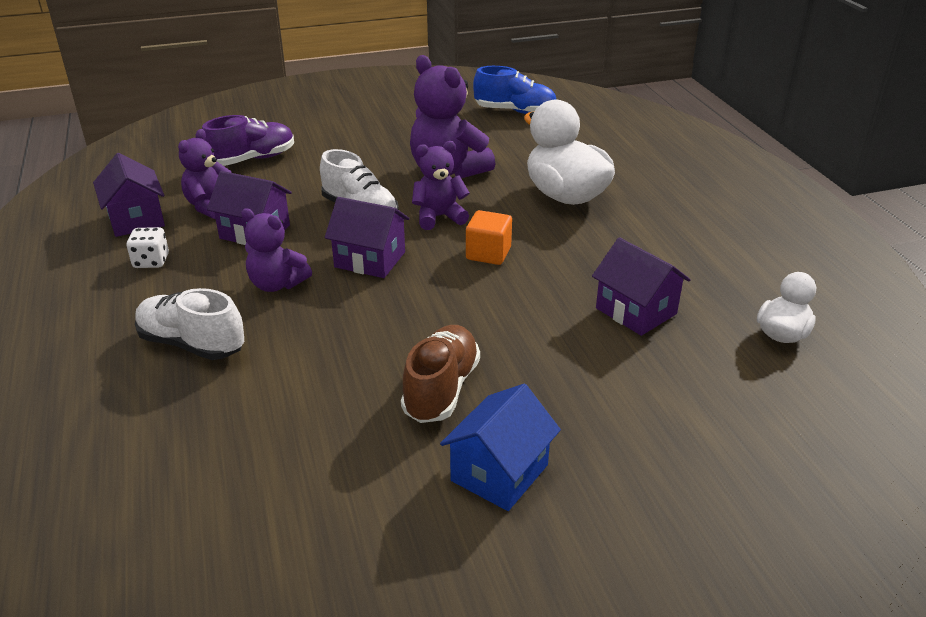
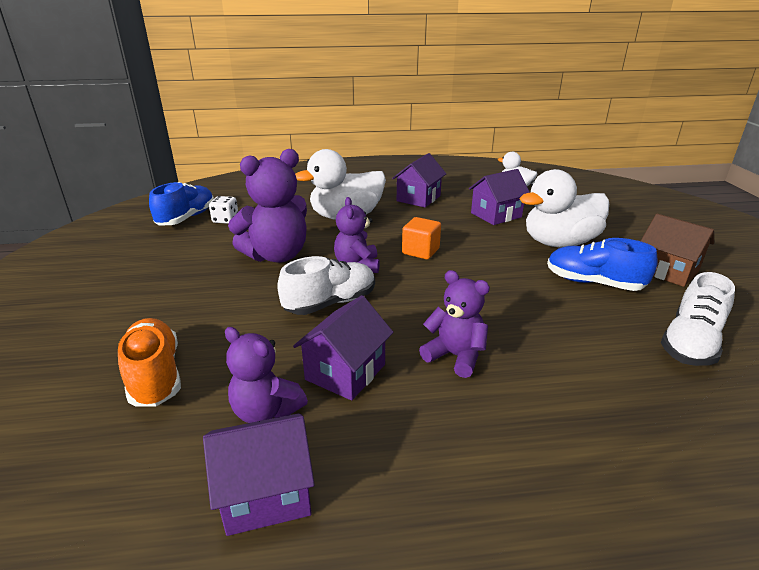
camera: 80 degrees left, 5 degrees down
(151, 261) = (391, 464): white dice -> white dice (225, 220)
(192, 344) = (565, 414): white shoe -> white shoe (690, 343)
(252, 159) = (155, 376): purple shoe -> orange shoe
(277, 284) = (455, 356): purple teddy bear -> purple teddy bear turned 90 degrees counterclockwise
(370, 259) = (419, 302): purple house -> purple house (418, 198)
(441, 389) = (593, 283): brown shoe -> blue shoe
(499, 472) = (667, 271): blue house -> brown house
(559, 368) = (559, 243): none -> white duck

